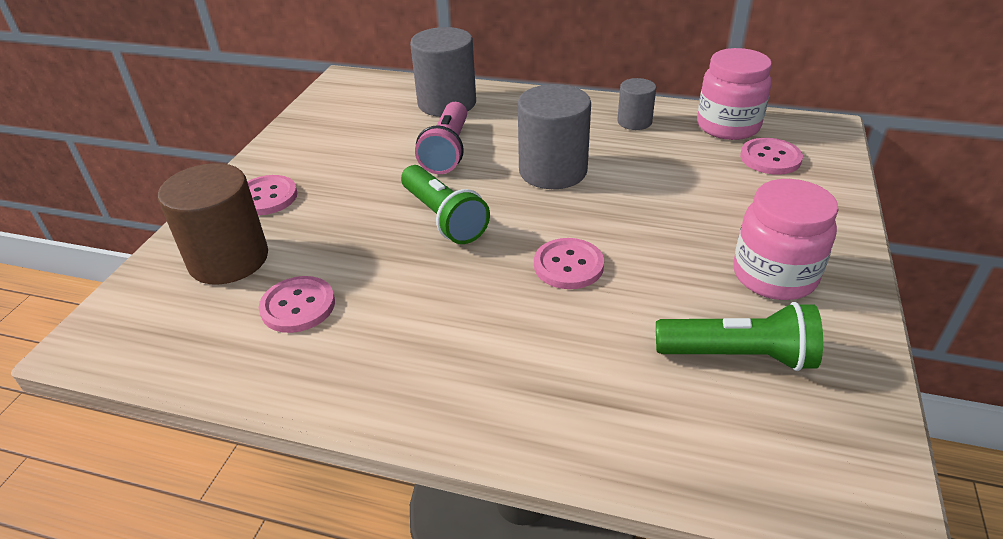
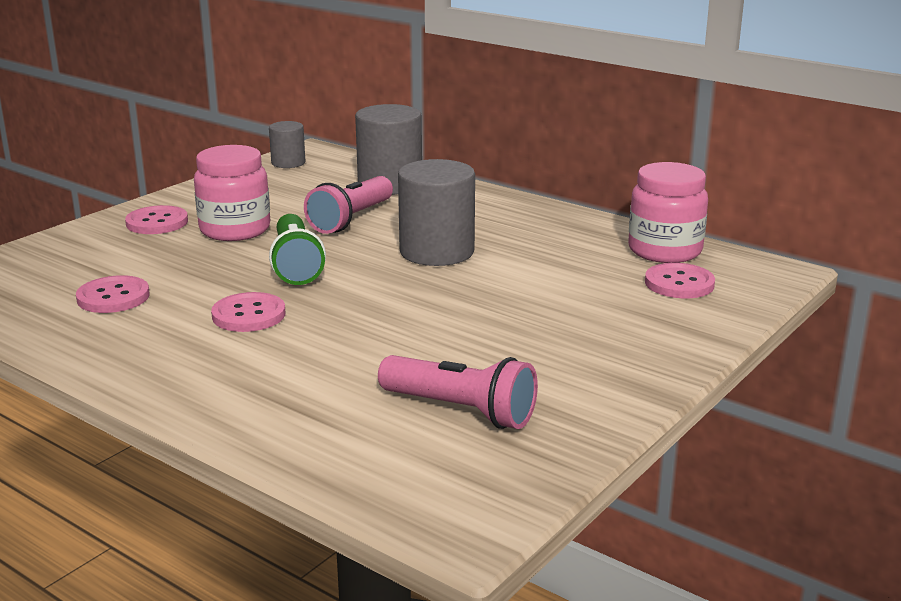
camera: 20 degrees right, 15 degrees down
(229, 259) = (87, 257): brown cylinder -> none
(568, 265) = (374, 319): pink button -> pink button (249, 315)
(634, 122) = (566, 230): grey cylinder -> grey cylinder (288, 163)
(738, 355) = (461, 410): green flashlight -> pink flashlight
(774, 276) = (567, 367): pink jar -> pink jar (235, 230)

